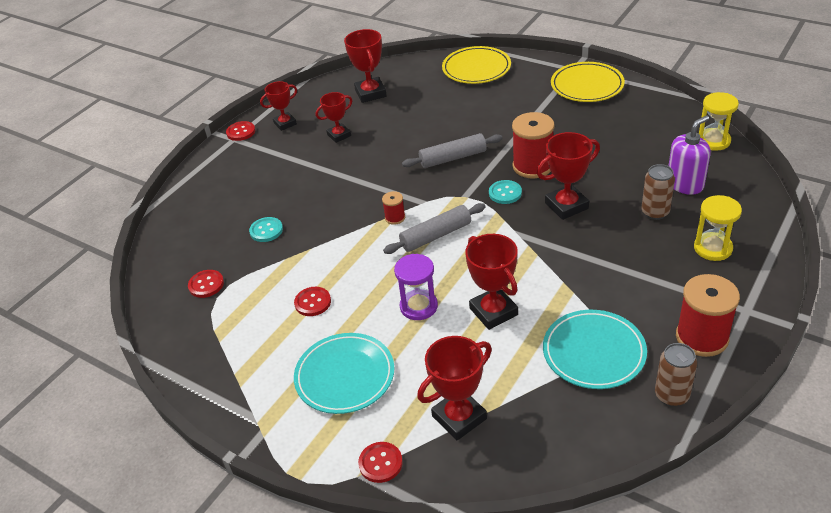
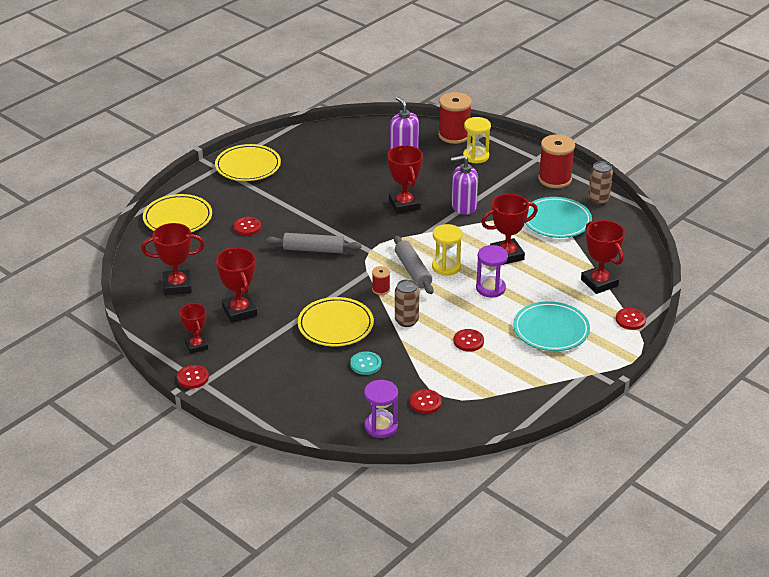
camera: 85 degrees left, 5 degrees down
(170, 259) = (381, 426): none -> purple hourglass
(327, 198) = (335, 325): none -> yellow plate
(339, 135) = (239, 311): red trophy -> red trophy, size x1.52
(453, 158) = (313, 249): grey rolling pin -> grey rolling pin turned 75 degrees counterclockwise
(477, 109) = (247, 227): none -> red button
(505, 193) = (375, 230): turquoise button -> none
(532, 166) = (347, 212): red spool -> red spool (454, 135)
(586, 256) = (463, 206): none -> purple soap dispenser
(655, 212) = (429, 169): brown can -> brown can (406, 321)
(713, 141) = (359, 128): yellow hourglass -> yellow hourglass (446, 267)

